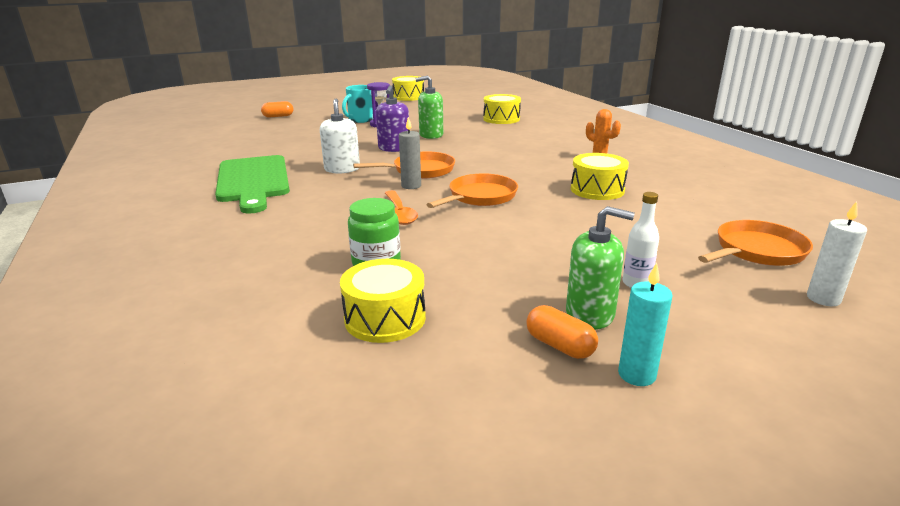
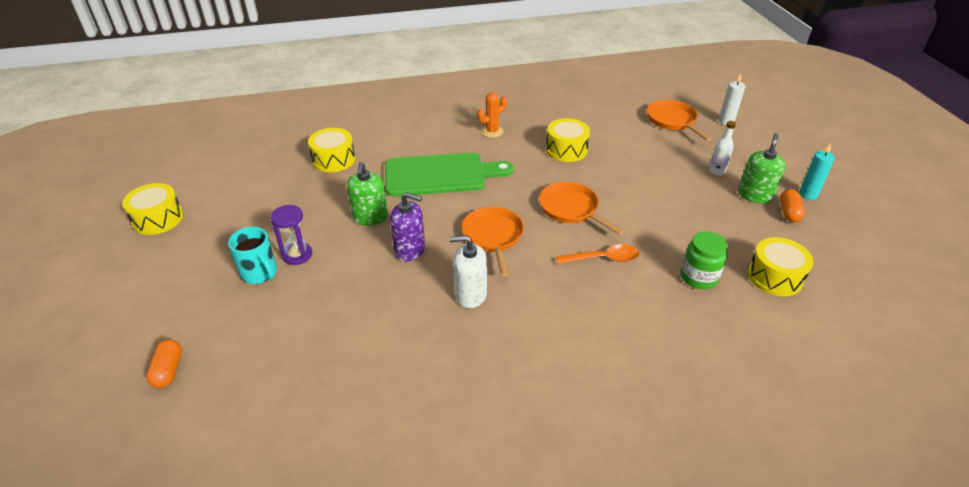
camera: 80 degrees left, 15 degrees up
(253, 181) = (491, 373): green cutting board -> green cutting board (440, 175)
(411, 186) = (535, 246): grey candle -> none
(559, 346) = (789, 212): orange capsule -> orange capsule turned 45 degrees counterclockwise

